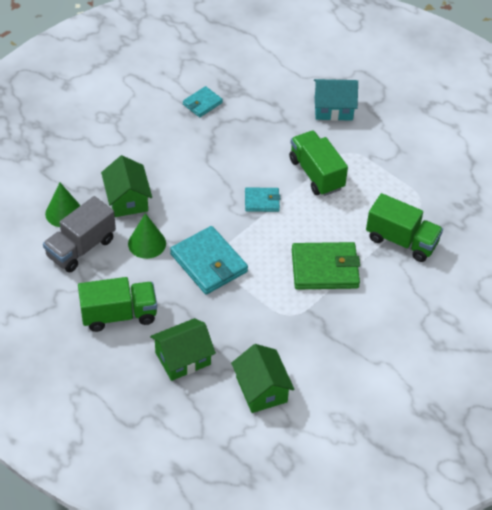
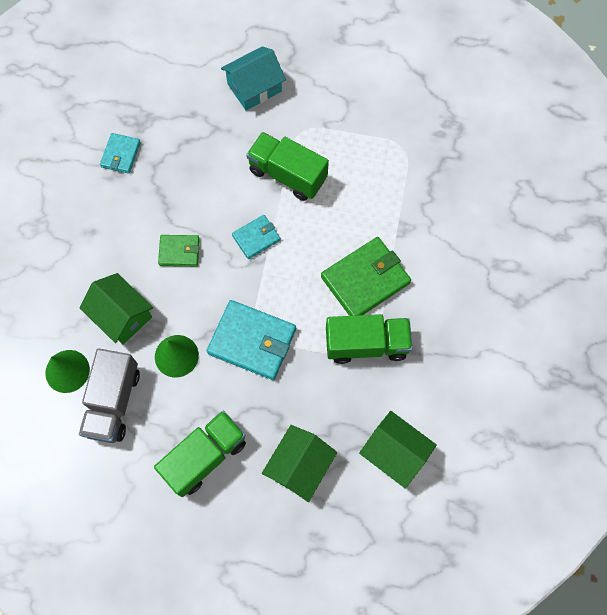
camera: 30 degrees left, 20 degrees up
(198, 182) = (179, 251): none -> green wallet
(401, 240) = (414, 205): green truck -> green truck (366, 344)

